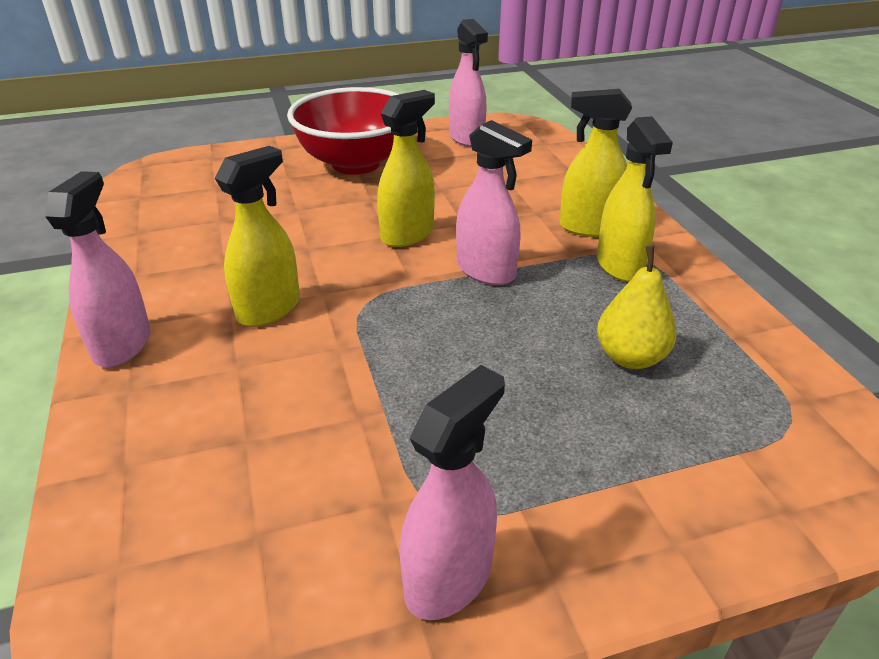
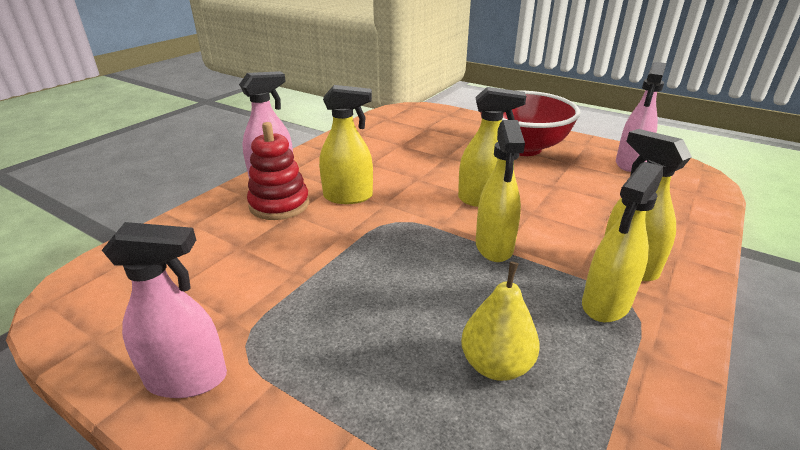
camera: 50 degrees right, 5 degrees down
(201, 367) = (279, 204): none -> red stacking toy
(486, 271) = (494, 247): pink spray bottle -> yellow spray bottle

